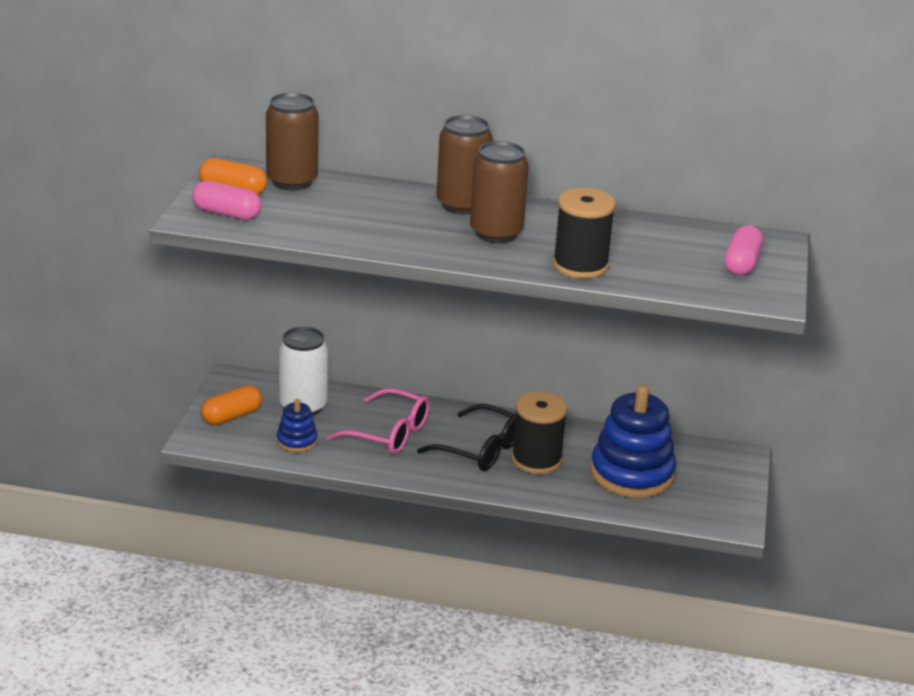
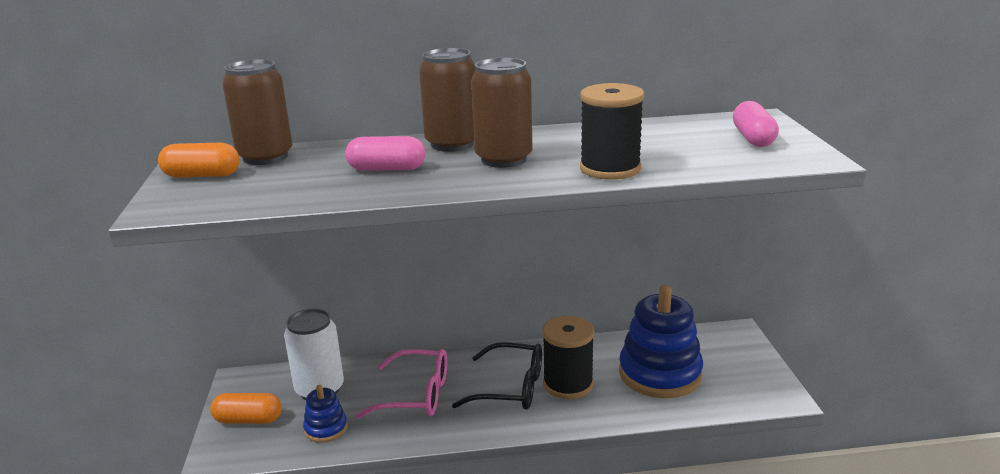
camera: 15 degrees left, 5 degrees down
(227, 214) = (201, 197): pink capsule -> pink capsule (387, 169)
(231, 416) = (248, 420): orange capsule -> orange capsule turned 60 degrees clockwise

